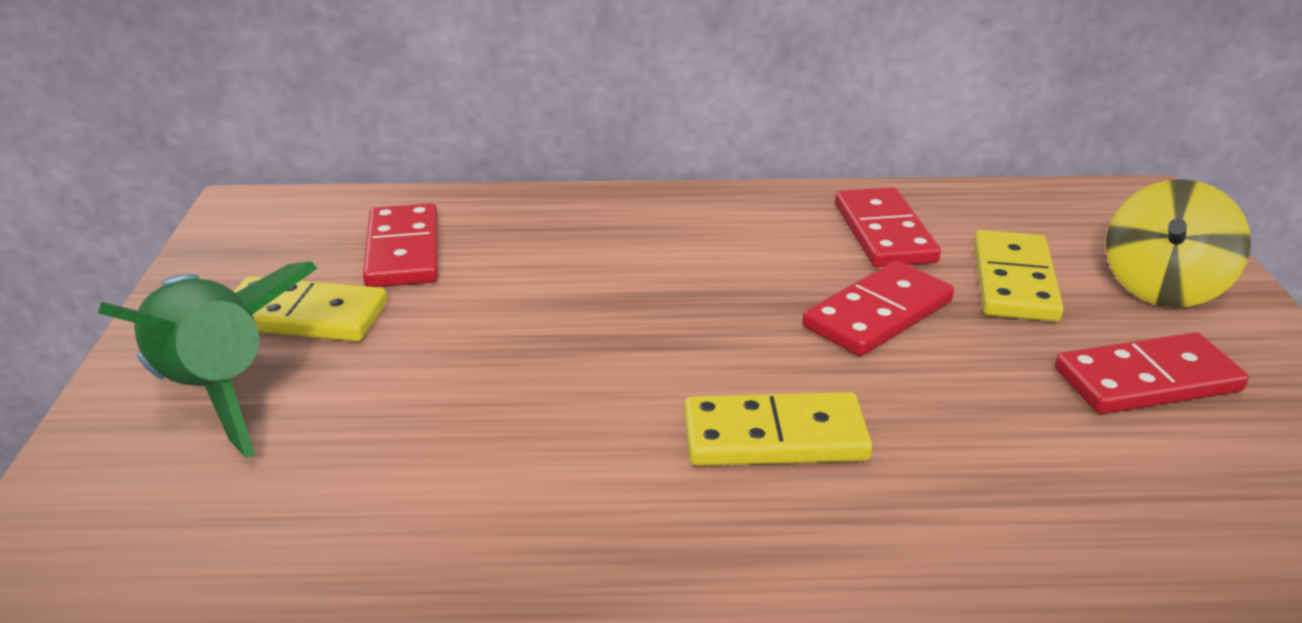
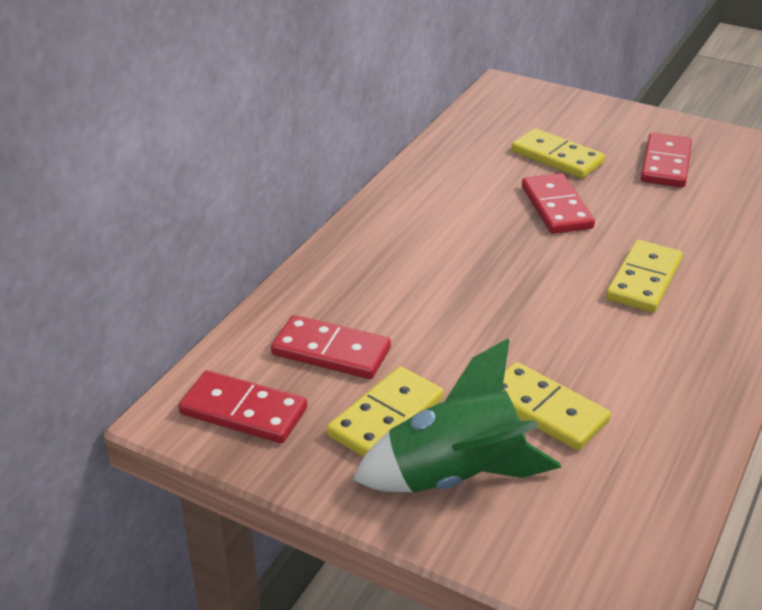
camera: 60 degrees left, 5 degrees up
(383, 424) = (545, 410): none -> yellow domino
(884, 233) = (474, 171): red domino -> red domino (243, 411)
(1163, 288) = (594, 123): yellow spinning top -> none

